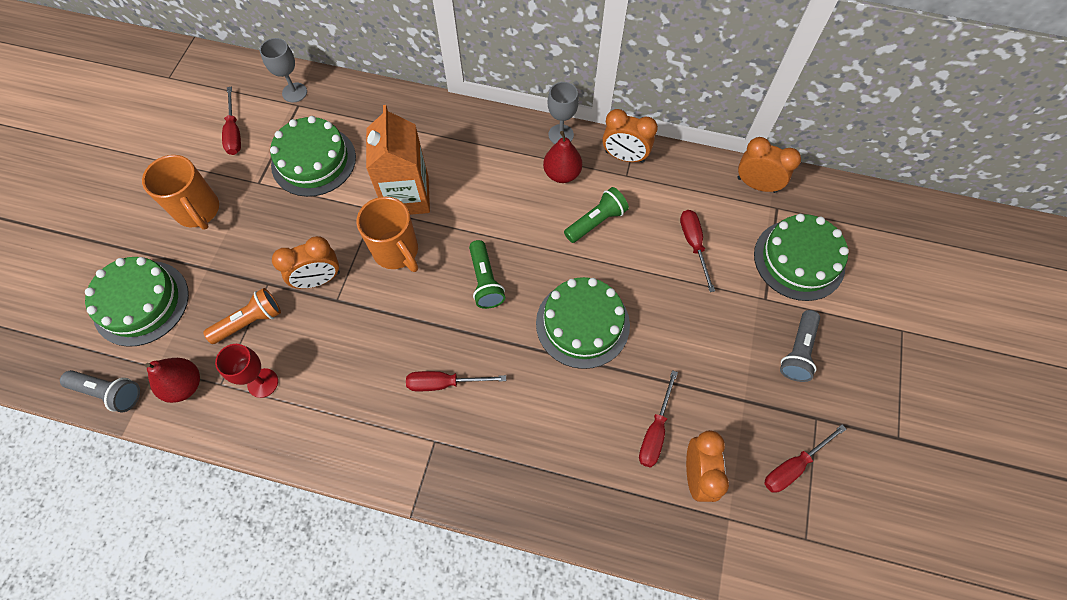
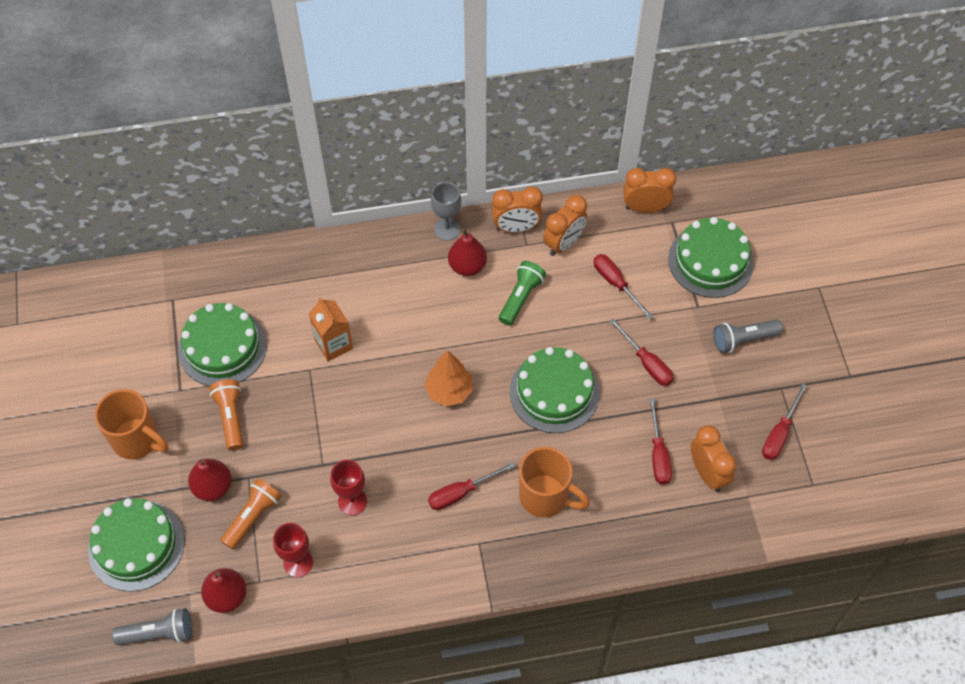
camera: 25 degrees left, 5 degrees down
(233, 279) = (213, 487): none -> red pear
(234, 132) = (124, 352): red screwdriver -> red screwdriver (646, 363)
(284, 224) = (231, 418): none -> orange flashlight
(294, 92) = (161, 288): grey goblet -> none
(319, 279) = (295, 453): orange clock -> orange clock (563, 243)
(342, 346) = (352, 501): none -> red goblet
(397, 252) = (354, 399): orange mug -> orange mug (545, 497)
(407, 196) = (333, 344): orange carton -> orange carton, size x0.64
(485, 281) = (449, 391): green flashlight -> orange tree
(798, 351) = (743, 340): grey flashlight -> grey flashlight turned 75 degrees clockwise

